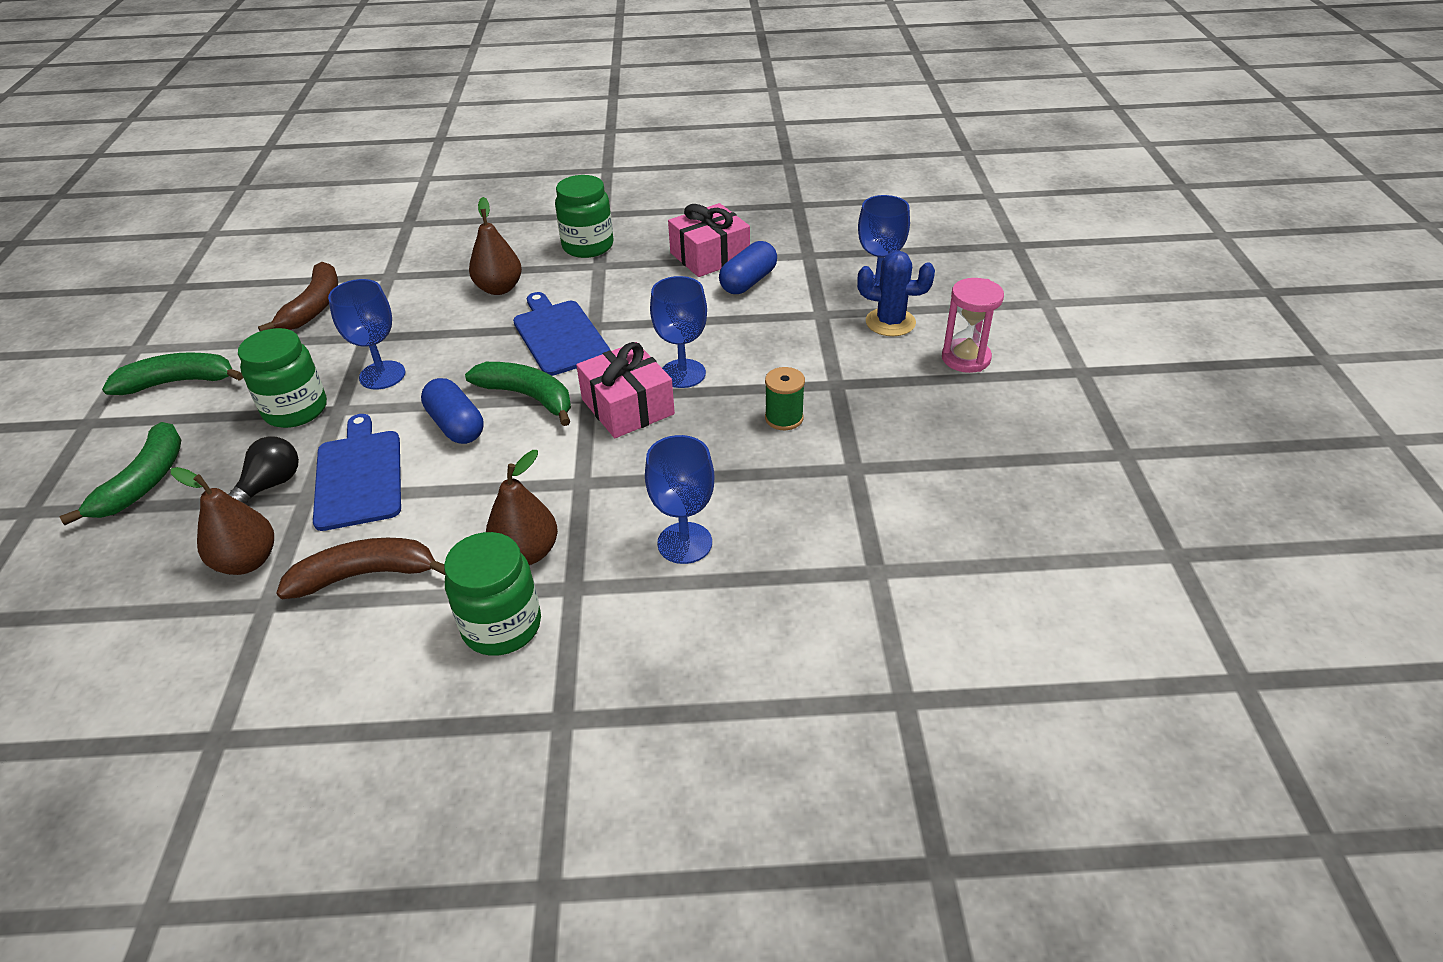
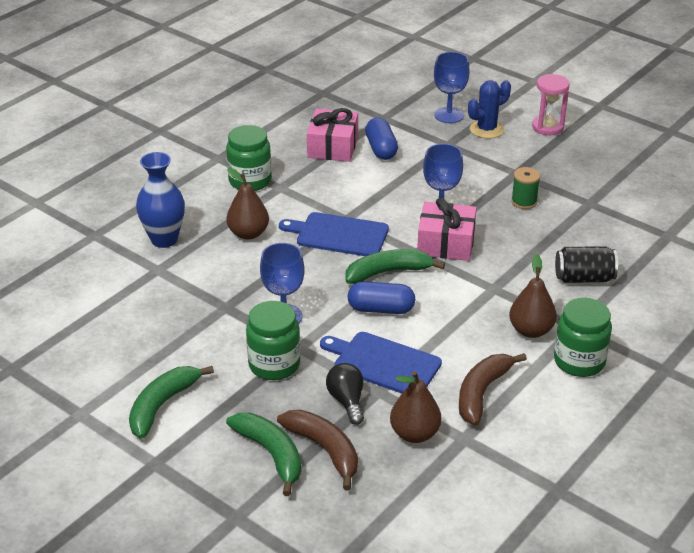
camera: 50 degrees left, 5 degrees down
(314, 307) = (150, 315): brown banana -> brown banana (324, 450)
(438, 255) = (164, 239): none -> blue vase
(684, 543) = (584, 278): blue goblet -> black can

